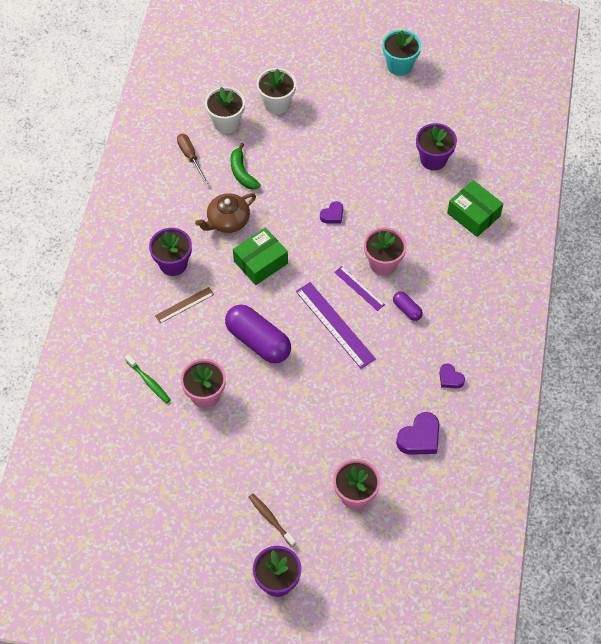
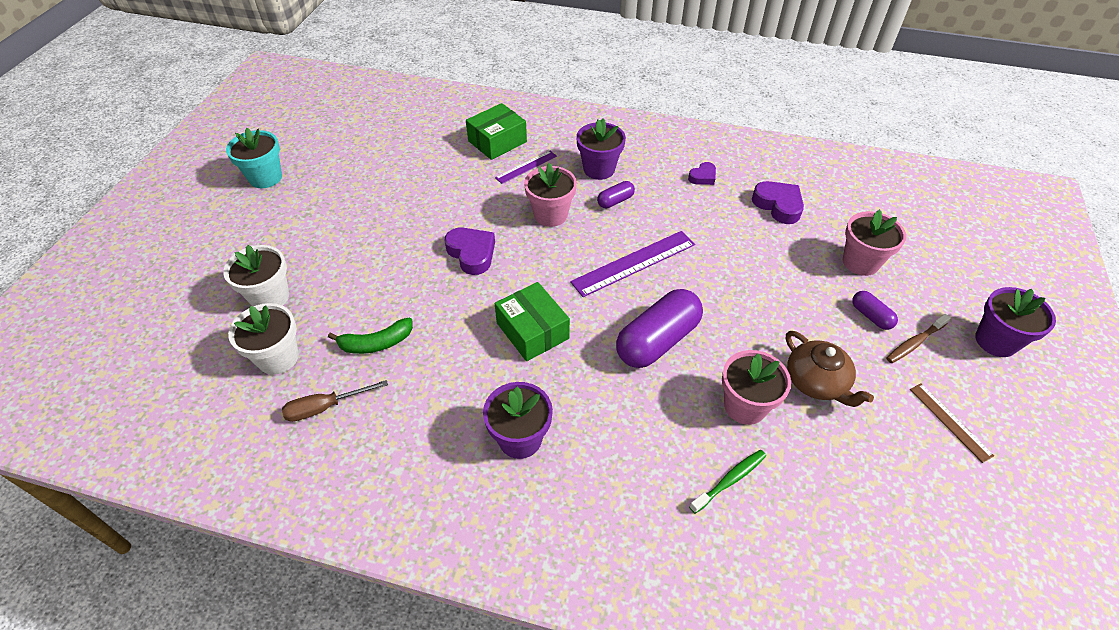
camera: 85 degrees left, 10 degrees down
(184, 305) = (595, 426): brown ruler -> brown ruler (950, 421)
(227, 221) = (455, 365): brown teapot -> brown teapot (817, 382)
(295, 492) = (871, 316): none -> purple capsule
(332, 215) = (472, 253): purple heart -> purple heart, size x1.68
(359, 288) = (583, 238): purple ruler -> purple ruler (526, 167)
(433, 159) = (414, 163): purple flower pot -> purple flower pot (599, 169)

